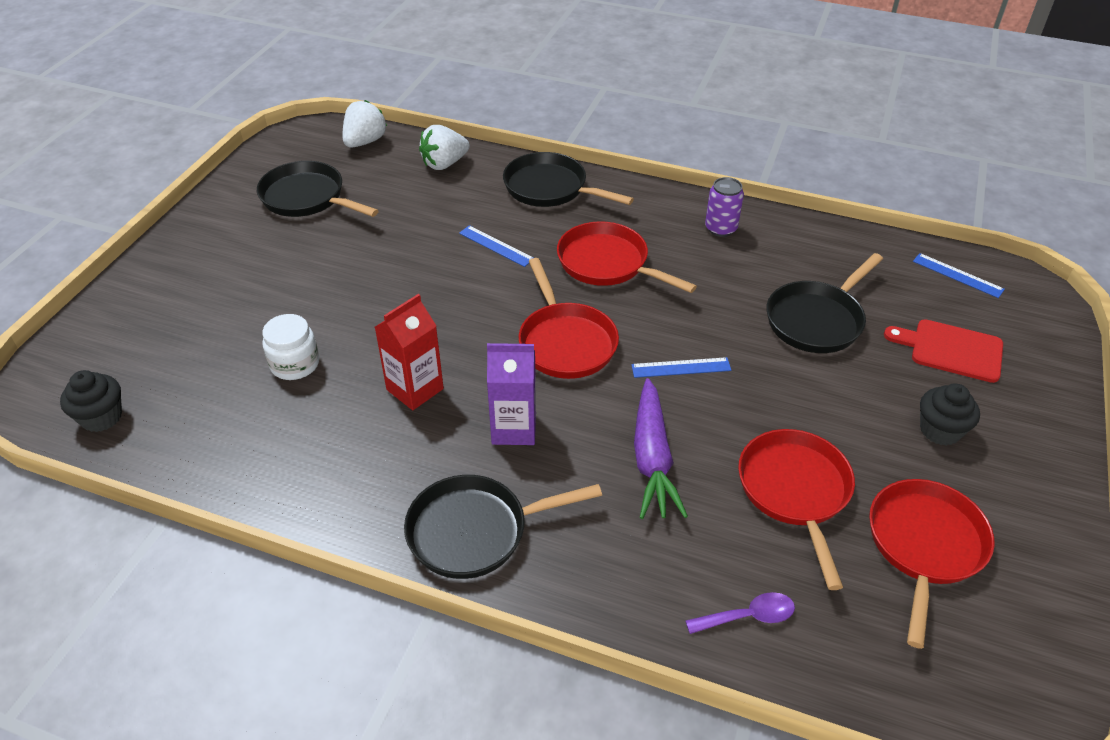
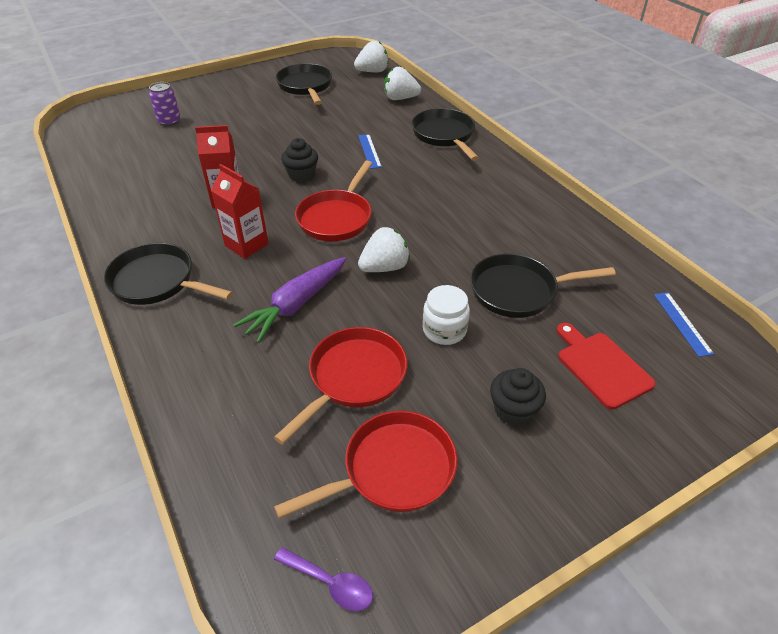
camera: 40 degrees right, 0 degrees up
(101, 417) = (89, 140): black cupcake -> black cupcake (301, 175)
(295, 364) = (192, 158): white jar -> white jar (444, 330)
(514, 428) = (246, 245): purple carton -> red carton
(607, 263) = (421, 190): red pan -> none
(681, 367) = (384, 267): blue ruler -> white strawberry
(720, 228) = (526, 205): purple can -> purple can (169, 121)
(748, 616) = (224, 423): purple spoon -> purple spoon (330, 583)

